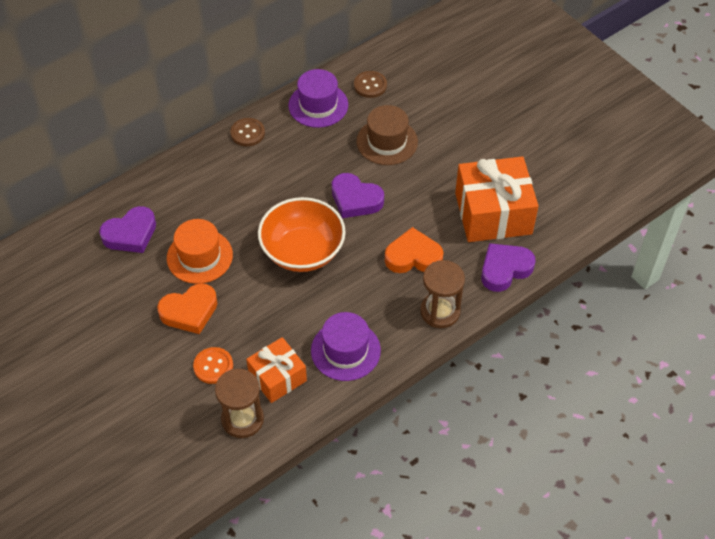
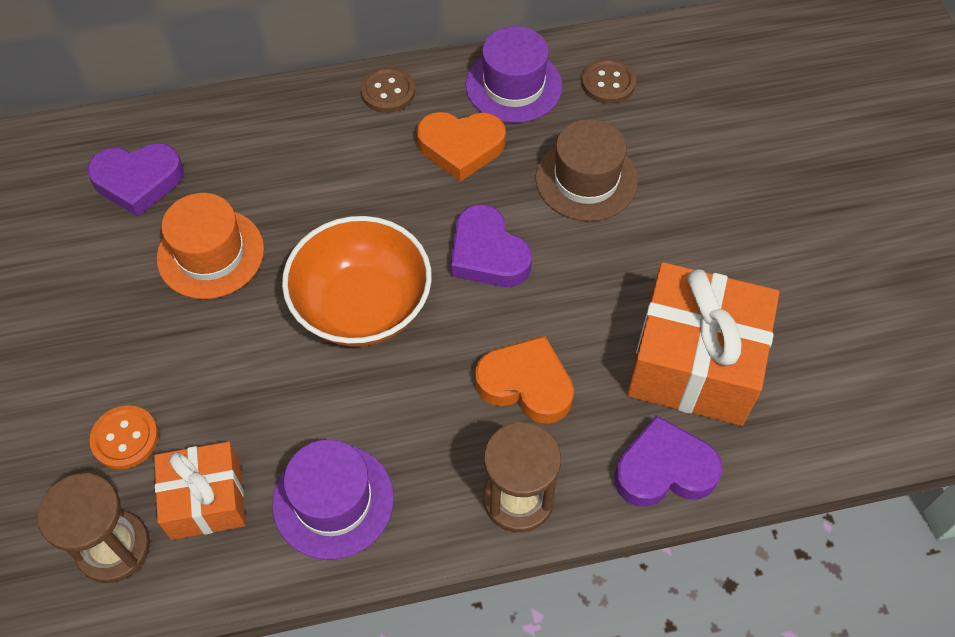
camera: 25 degrees right, 5 degrees up
(189, 311) = (145, 334): orange heart -> orange heart (461, 147)

